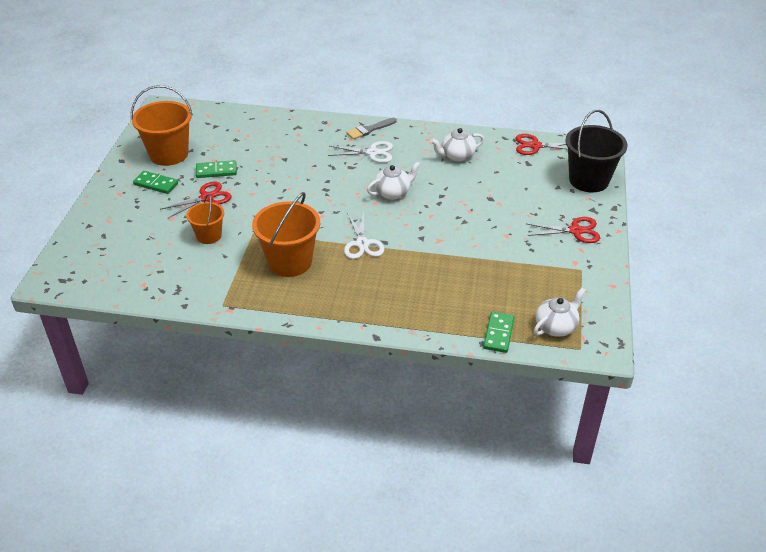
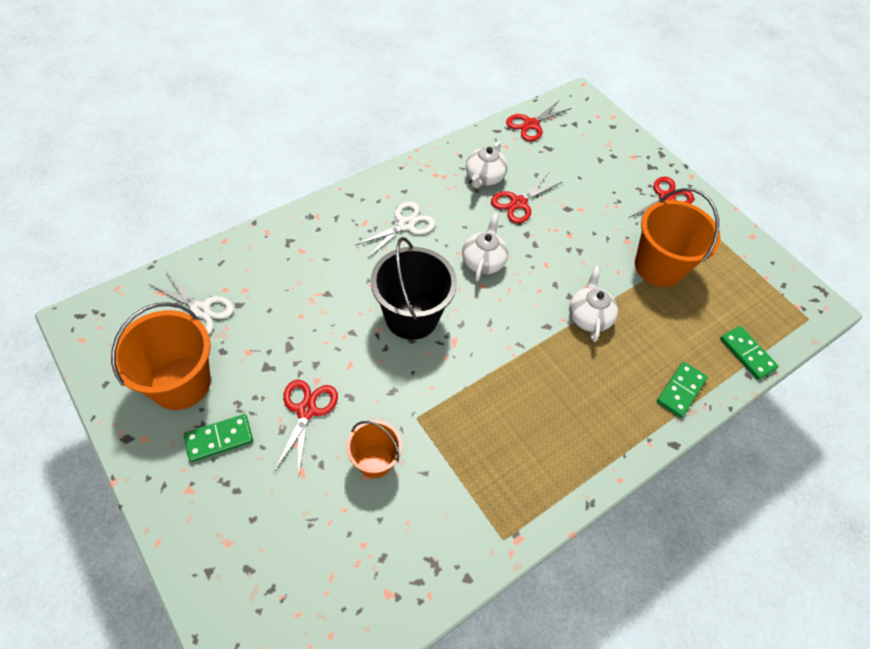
camera: 50 degrees left, 15 degrees up
(216, 171) = (271, 365): green domino -> green domino (680, 390)
(290, 262) = (496, 423): orange bucket -> orange bucket (658, 267)
(362, 244) = (532, 344): white scissors -> white scissors (200, 310)
(369, 130) = (367, 197): grey brush -> none
(460, 179) = (518, 203): none -> red scissors
(556, 327) = (770, 310): white teapot -> white teapot (589, 317)
(589, 180) = (612, 136): black bucket -> black bucket (411, 316)

